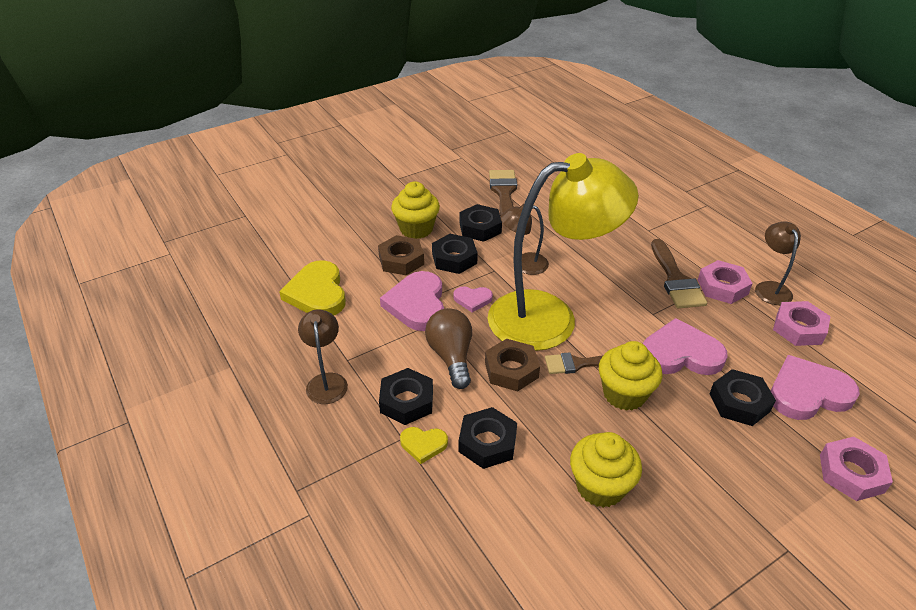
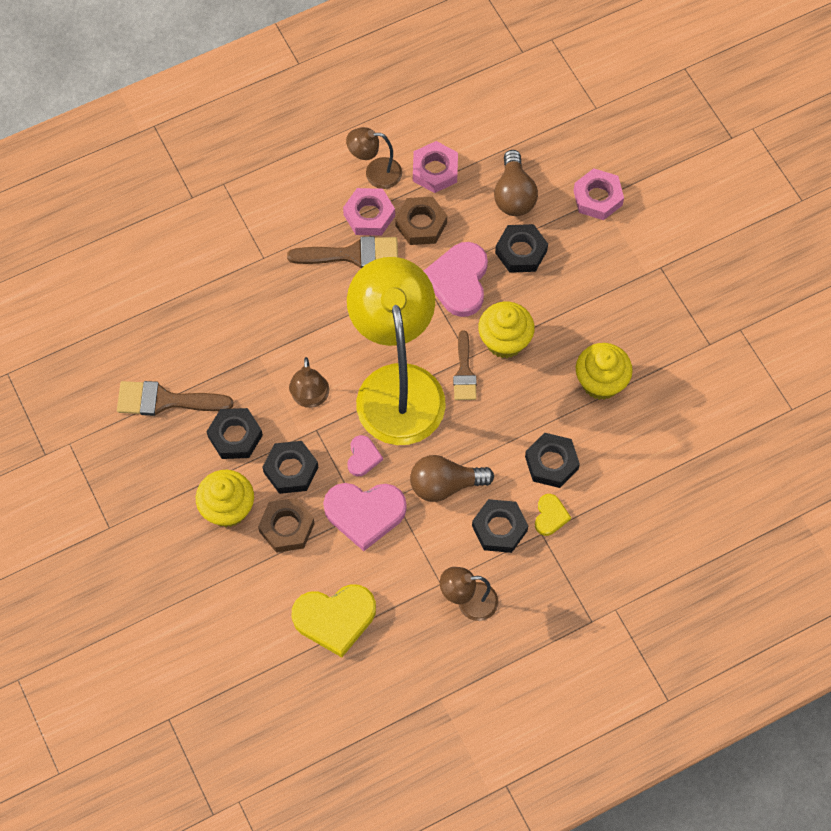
camera: 85 degrees left, 25 degrees up
(511, 370) = (467, 432): brown nut -> brown nut (421, 224)
(807, 392) = (514, 195): pink heart -> brown light bulb

